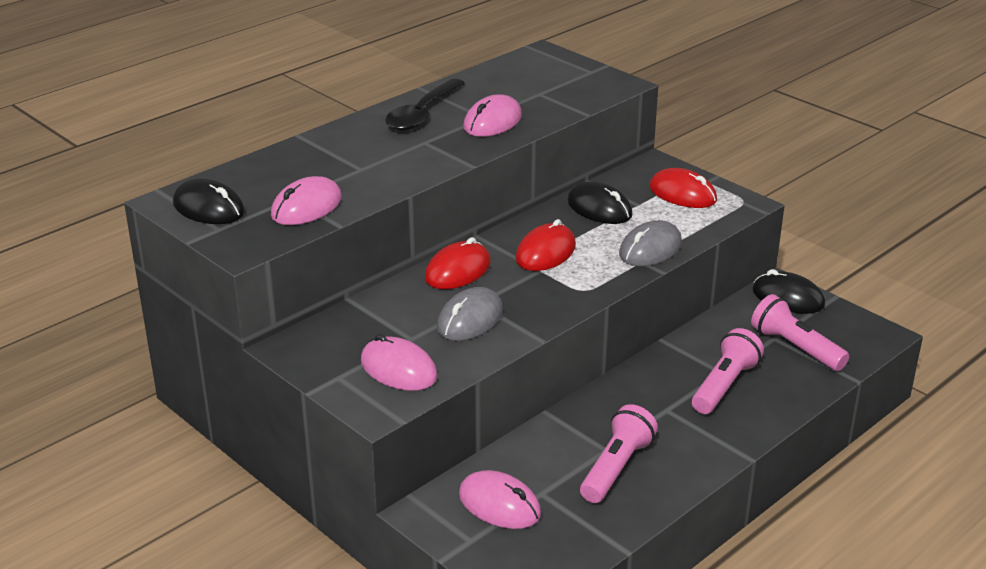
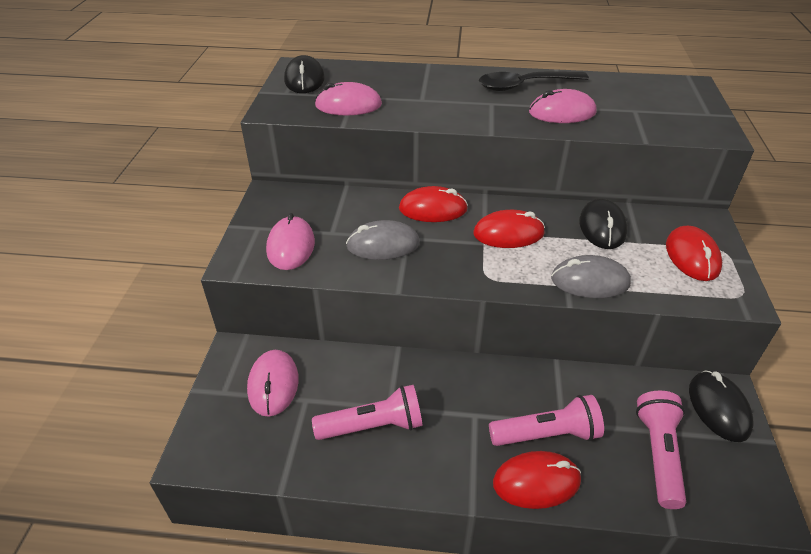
camera: 50 degrees right, 10 degrees up
(759, 414) = (536, 482): none -> red mouse

